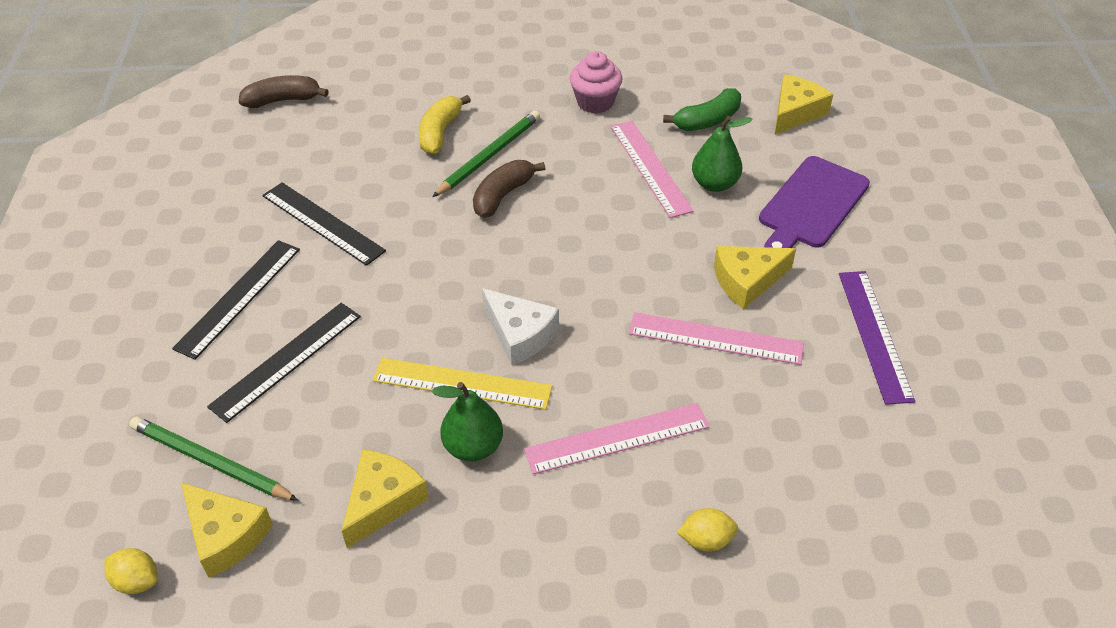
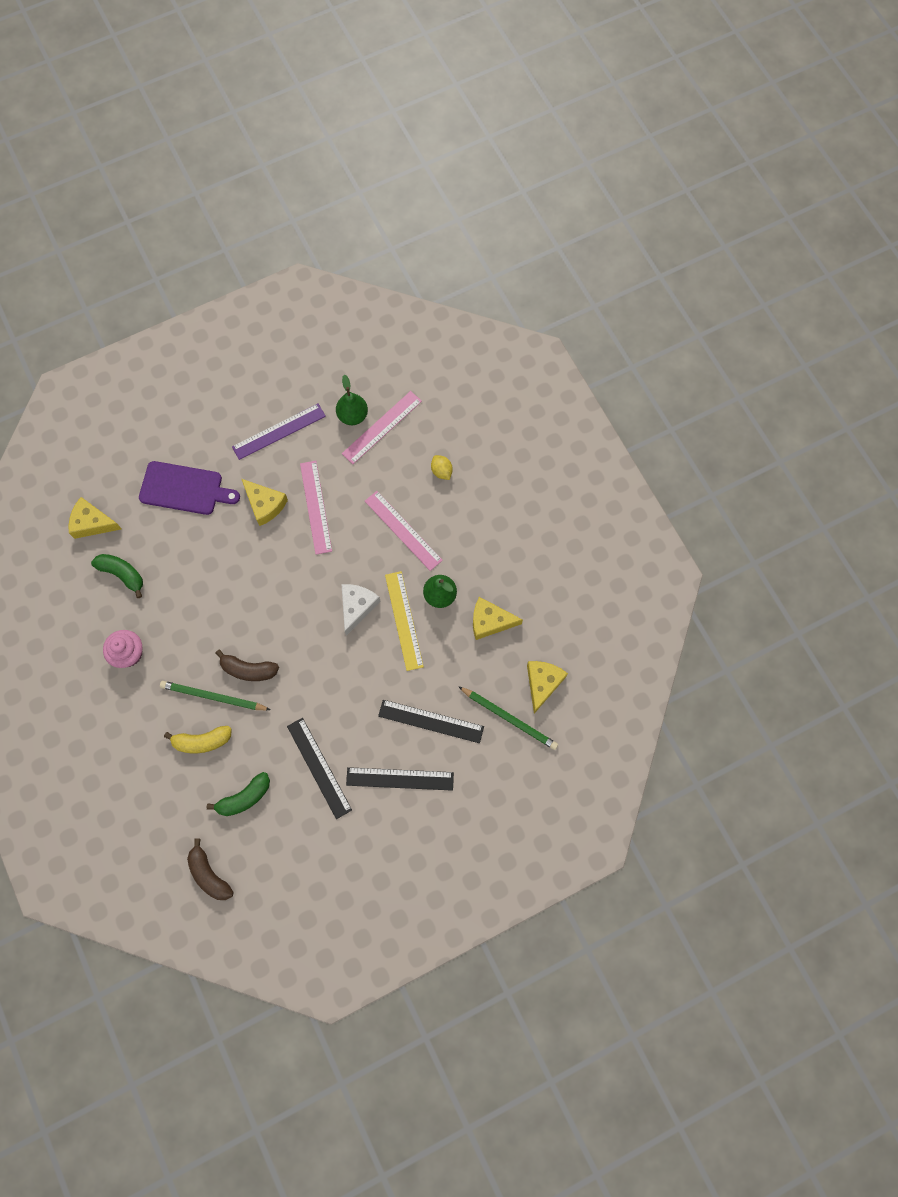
camera: 115 degrees left, 25 degrees up
(137, 581) = (583, 708): yellow lemon -> none
(210, 462) = (509, 718): green pencil -> green pencil turned 60 degrees counterclockwise
(323, 223) = (319, 767): black ruler -> black ruler turned 45 degrees counterclockwise
(343, 149) = (244, 798): none -> green banana
(650, 167) = (185, 592): pink ruler -> pink ruler (382, 427)
(714, 184) = (186, 549): green pear -> green pear (353, 415)

